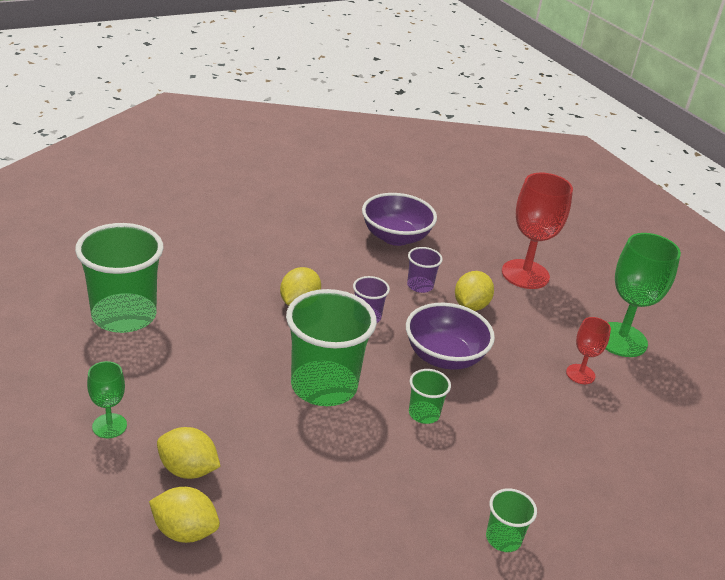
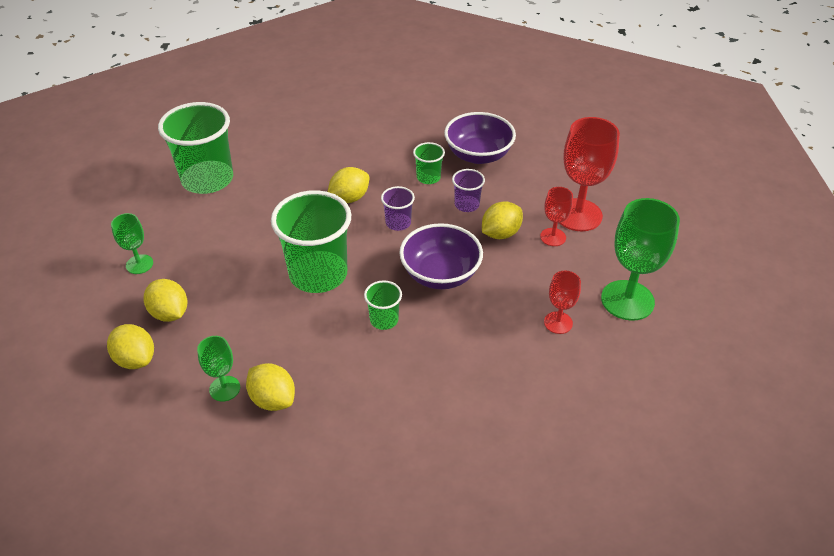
camera: 30 degrees right, 10 degrees up
(312, 531) = (224, 388): none -> green goblet
(372, 525) = (273, 399): none -> yellow lemon
(503, 538) = (371, 445): green cup -> green cup (428, 177)
(518, 299) = (553, 237): none -> red goblet

